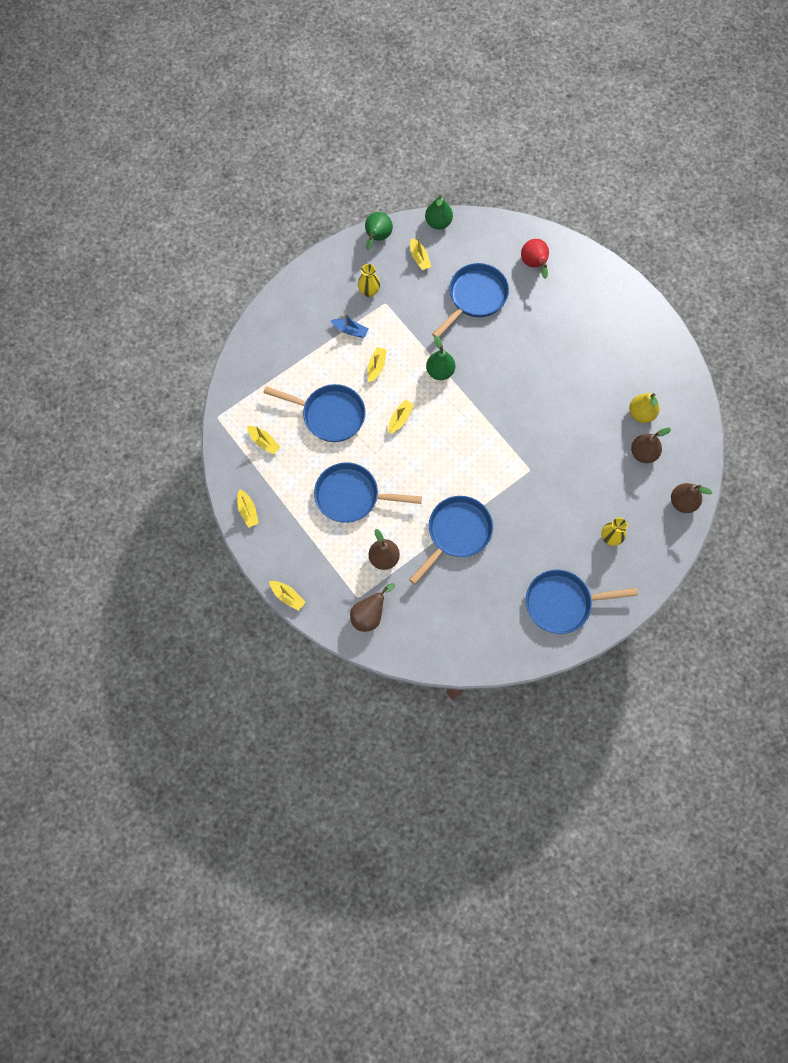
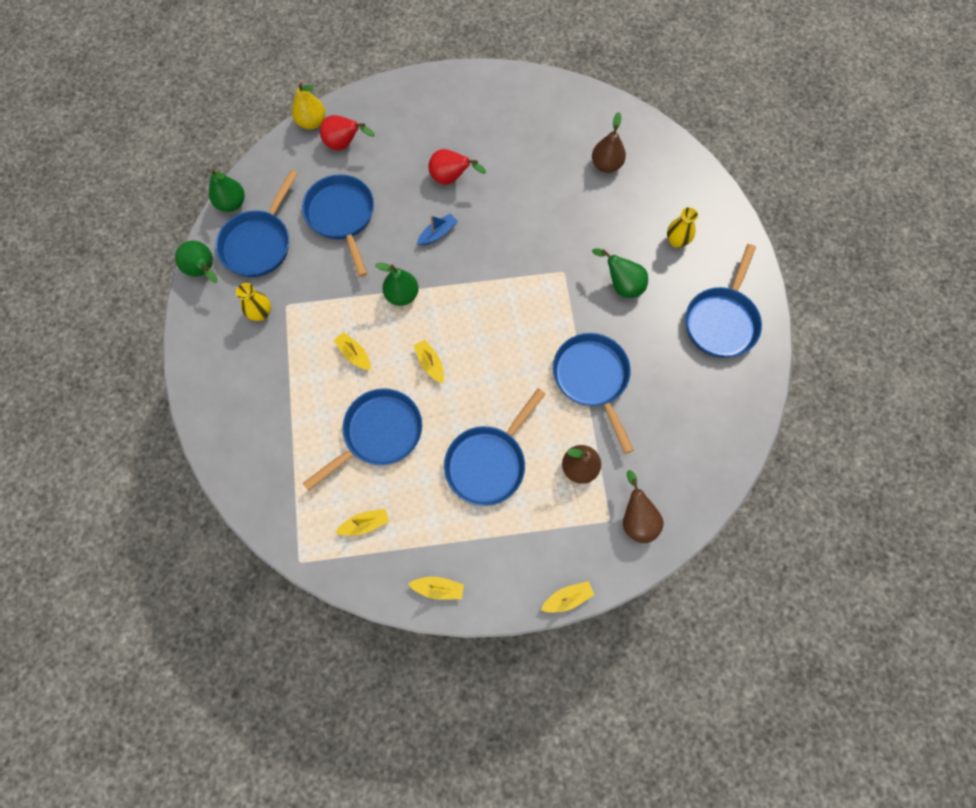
camera: 60 degrees left, 0 degrees up
(350, 330) = (293, 357): blue boat -> blue boat (438, 233)
(419, 258) = (259, 243): yellow boat -> blue pan
(545, 516) = (621, 285): none -> green pear
(555, 351) = (451, 178): none -> red pear
(641, 414) = (564, 144): yellow pear -> yellow pear (312, 122)
(682, 502) = (675, 161): brown pear -> none

